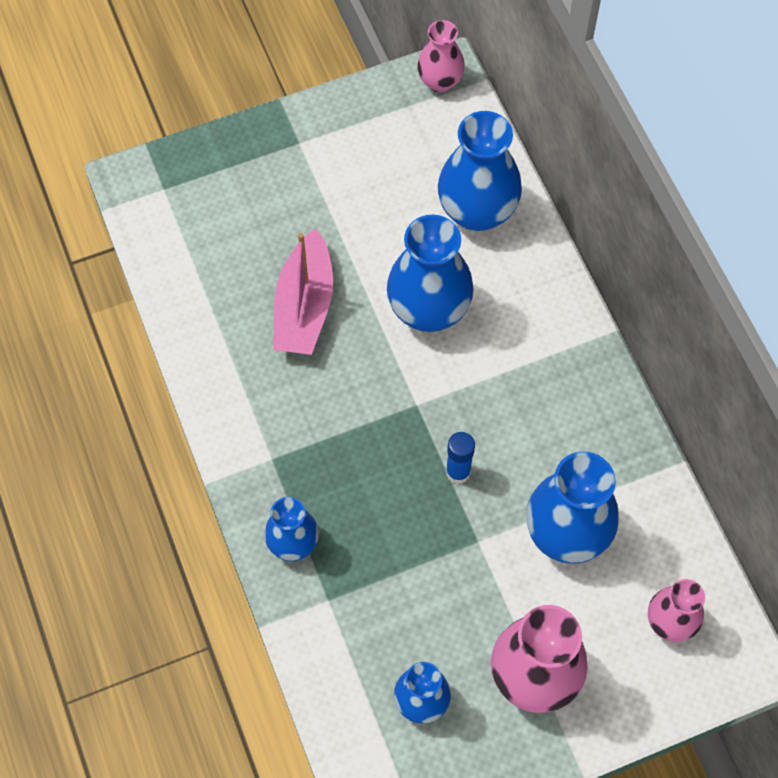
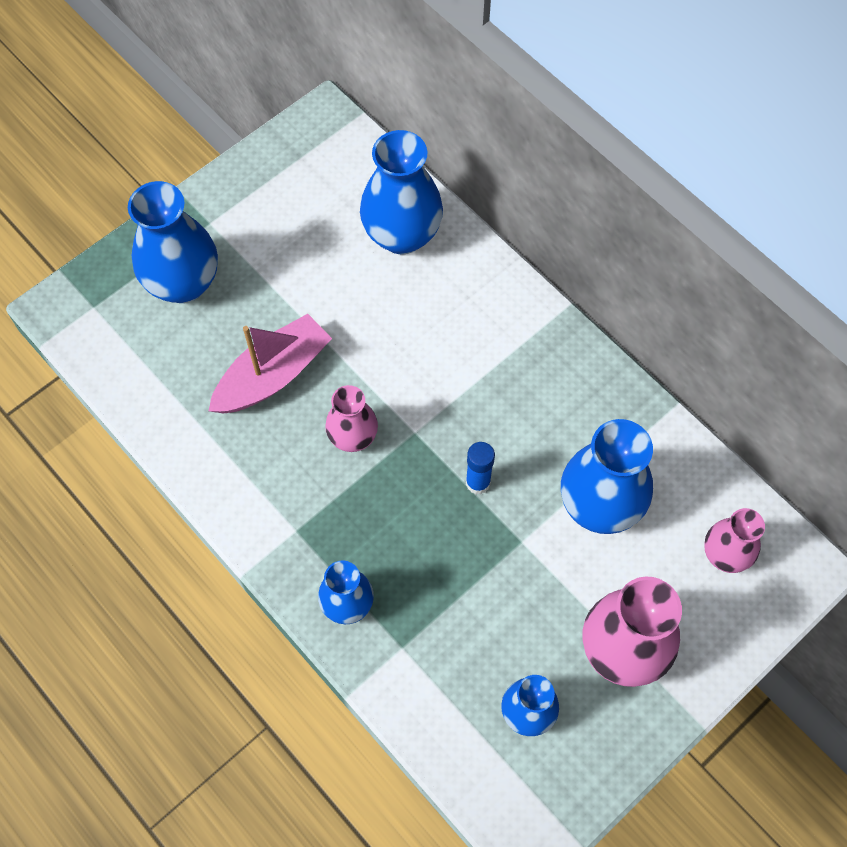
camera: 20 degrees left, 0 degrees up
(304, 306) = (273, 375): pink boat -> pink boat turned 120 degrees counterclockwise
(428, 310) = (392, 340): blue vase -> blue vase (183, 283)
(440, 81) = (321, 126): pink vase -> pink vase (353, 437)

